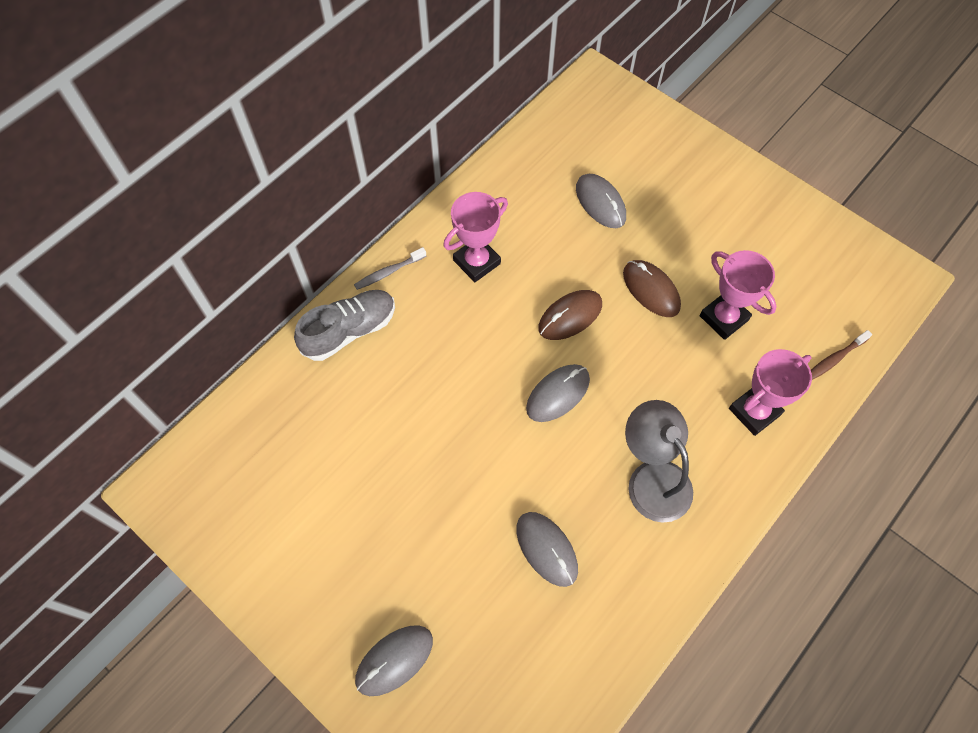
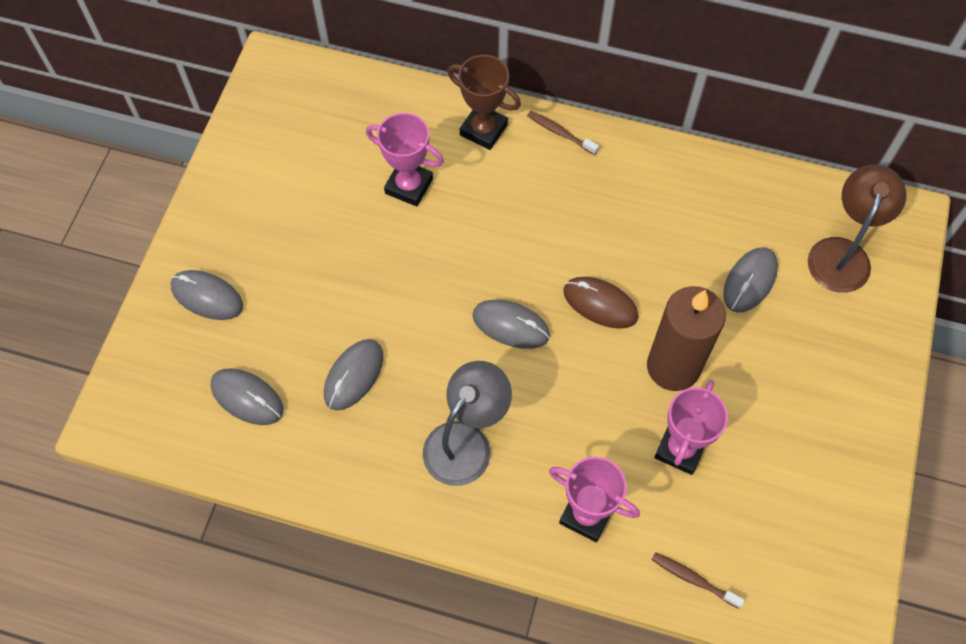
camera: 65 degrees right, 0 degrees up
(349, 331) = (483, 130): grey shoe -> brown trophy
(388, 272) = (560, 133): grey toothbrush -> brown toothbrush
(476, 262) = (613, 199): pink trophy -> pink trophy (409, 186)
(525, 661) = (247, 398): none -> grey mouse
(606, 133) = (842, 253): none -> brown lamp
(651, 290) = (673, 367): brown mouse -> brown candle

